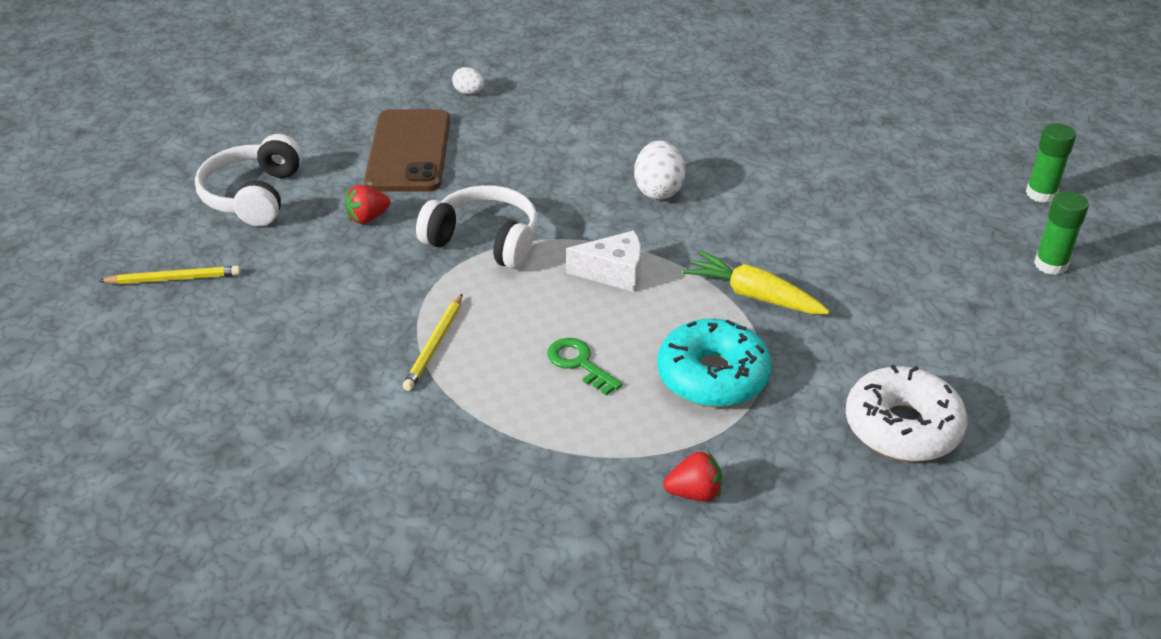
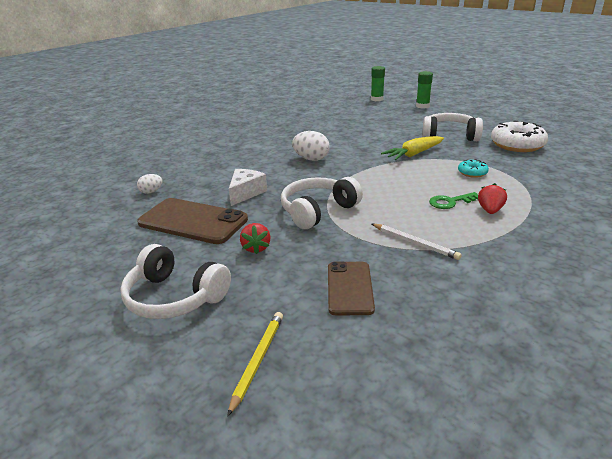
camera: 65 degrees left, 10 degrees down
(310, 310) = (349, 288): none -> brown phone
(434, 345) = (414, 243): yellow pencil -> white pencil
(613, 273) = (375, 181): white cheese -> white cheese (245, 193)
(694, 493) = (560, 191): red strawberry -> red strawberry (490, 210)
(712, 376) = (472, 173): turquoise donut -> turquoise donut, size x0.49
(886, 328) = (450, 136): none -> white headphones

